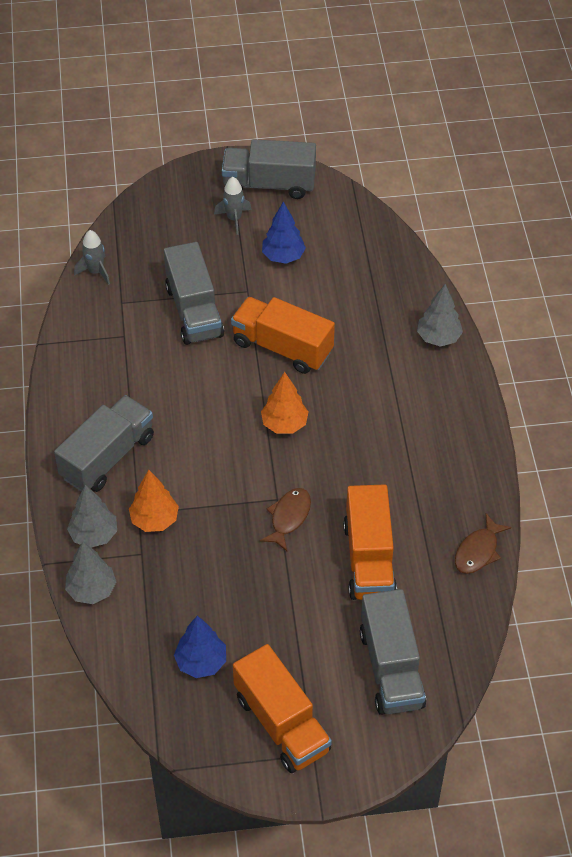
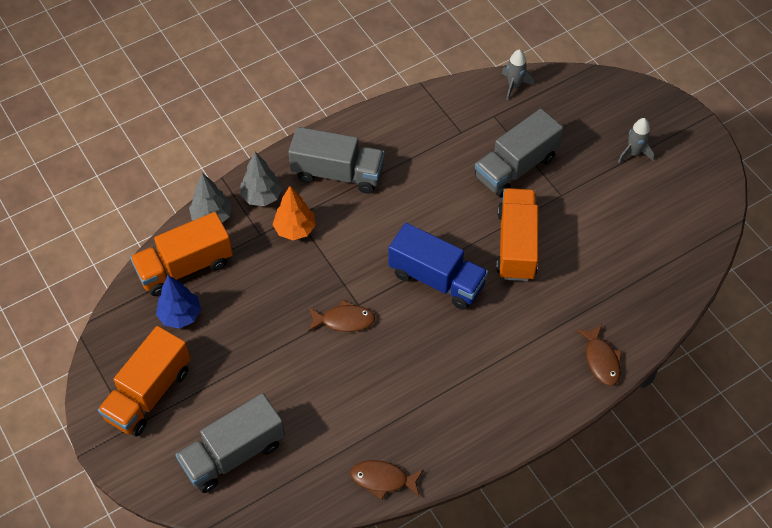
camera: 65 degrees right, 5 degrees up
(269, 184) = (691, 161): grey truck -> none
(283, 256) = (616, 205): blue tree -> none
(284, 424) = (436, 279): orange tree -> blue truck
(369, 559) = (332, 396): orange truck -> orange truck (185, 267)
(438, 338) = (601, 360): grey tree -> brown fish

